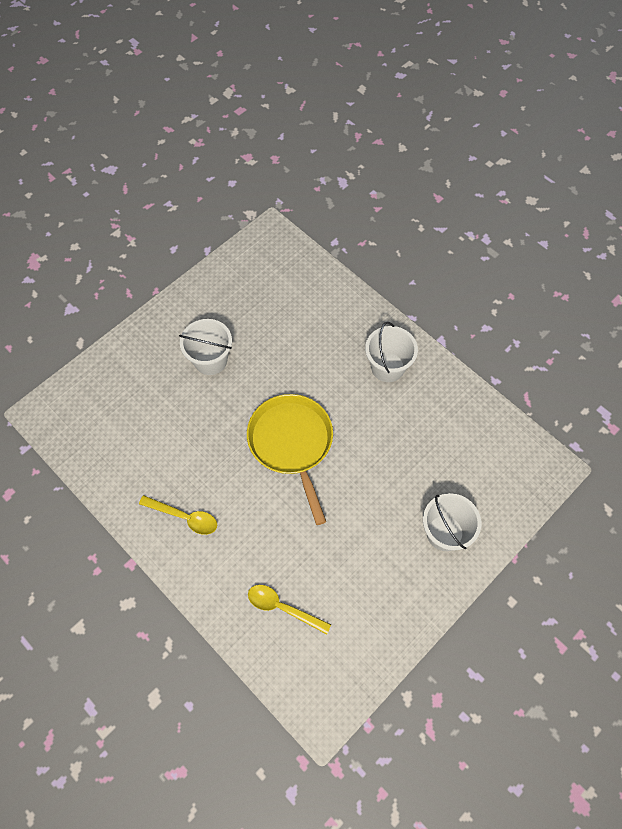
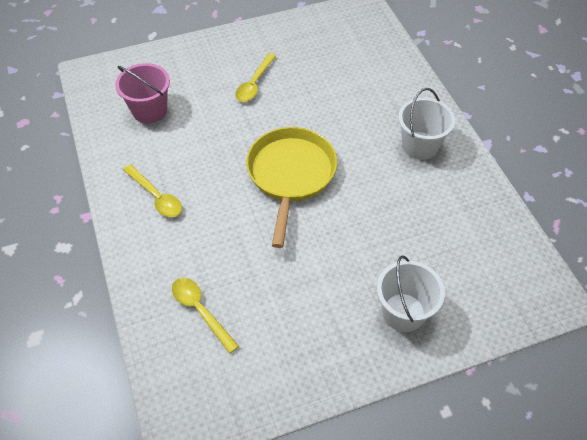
camera: 25 degrees right, 10 degrees down
(127, 430) = (149, 110): none -> pink bucket
(210, 360) = (254, 83): white bucket -> yellow spoon

